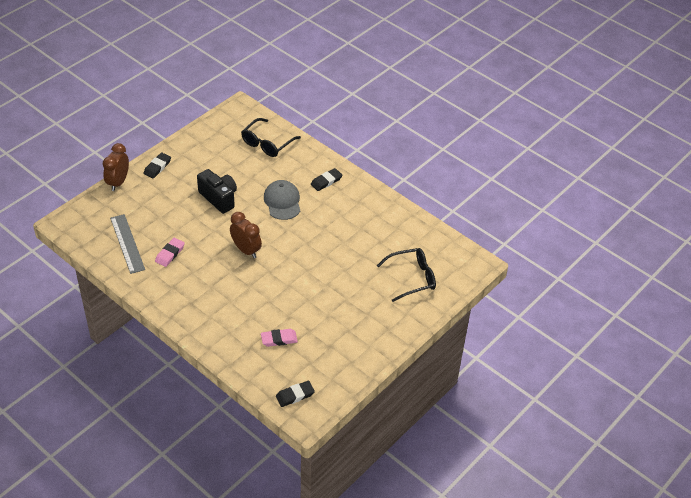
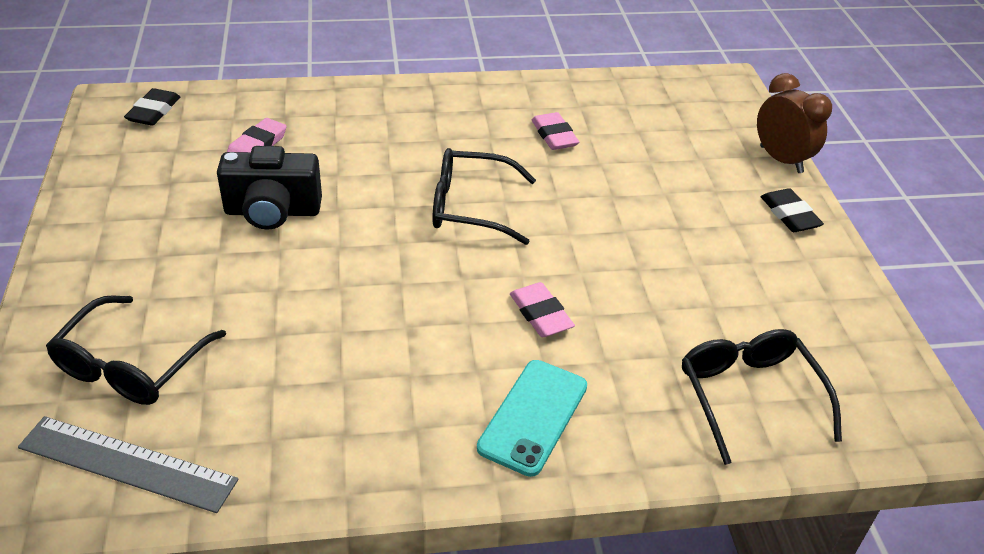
camera: 130 degrees right, 5 degrees down
(127, 243) = (621, 111): grey ruler -> grey ruler (127, 463)
(219, 198) = (633, 242): black camera -> black camera (272, 212)
(246, 250) = (470, 207): brown clock -> black glasses
(282, 202) = (541, 314): grey cap -> pink eraser
(326, 181) = (533, 417): black eraser -> turquoise phone

